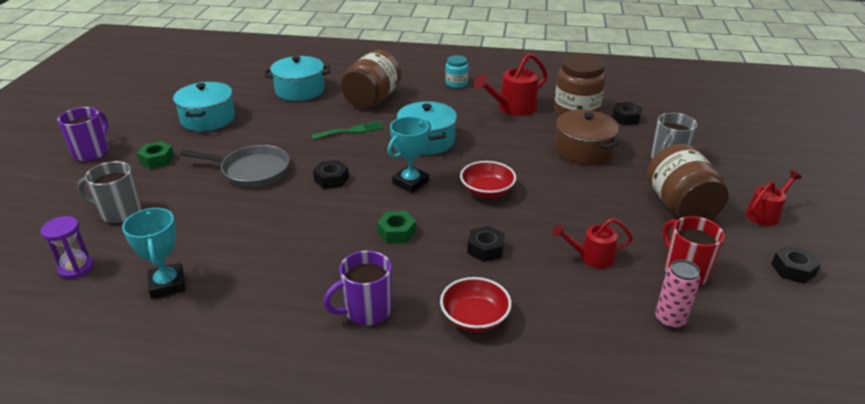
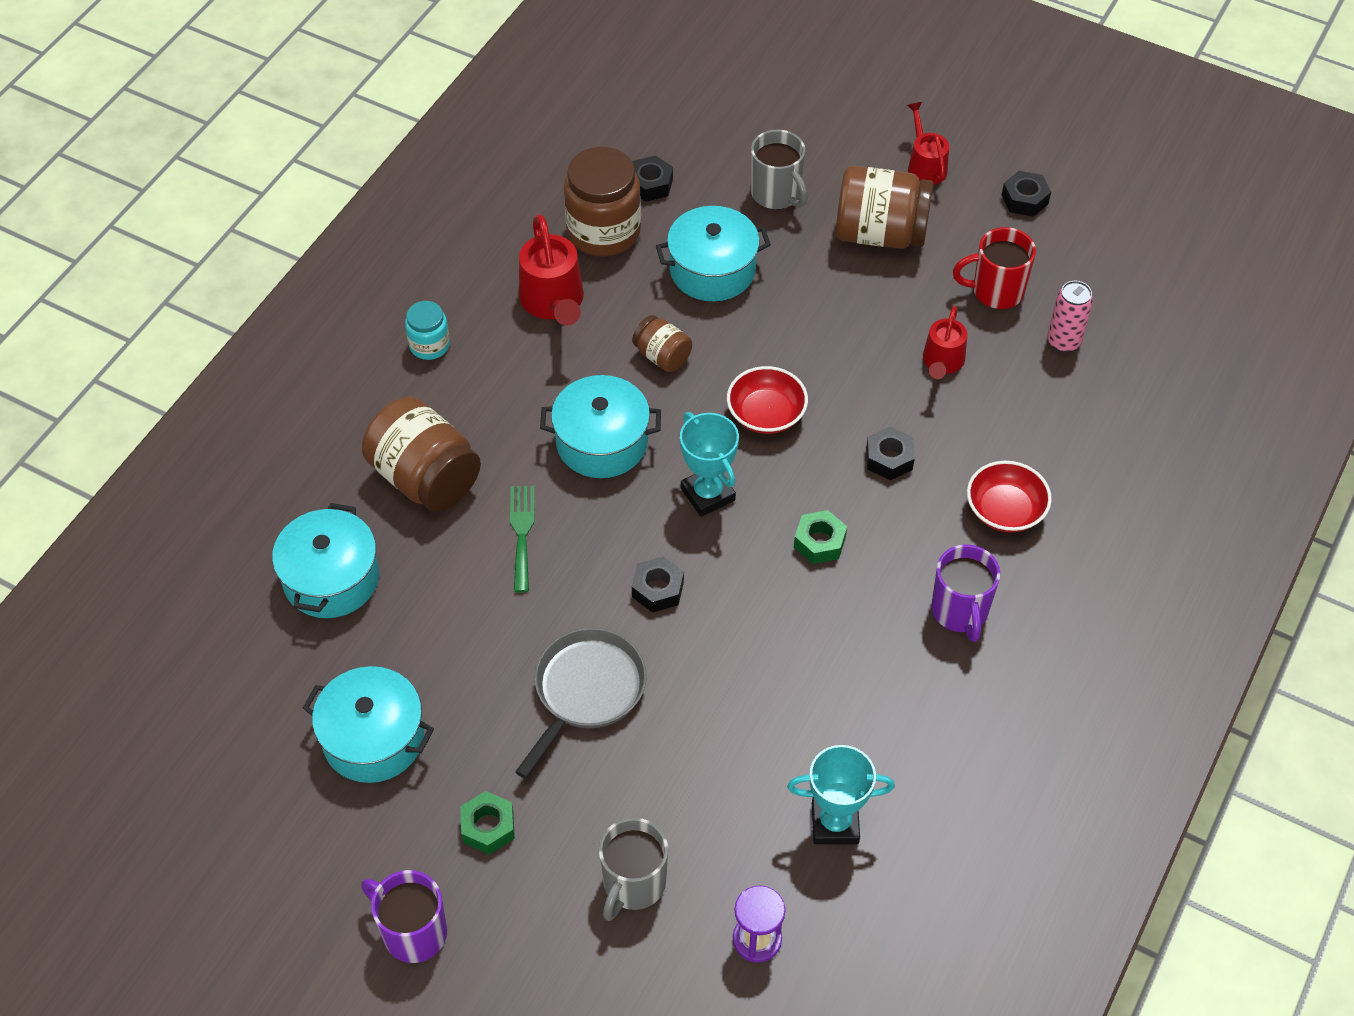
camera: 70 degrees left, 20 degrees up
(503, 147) = (662, 356): none -> brown jar
(583, 150) = (712, 270): brown pot -> turquoise pot

